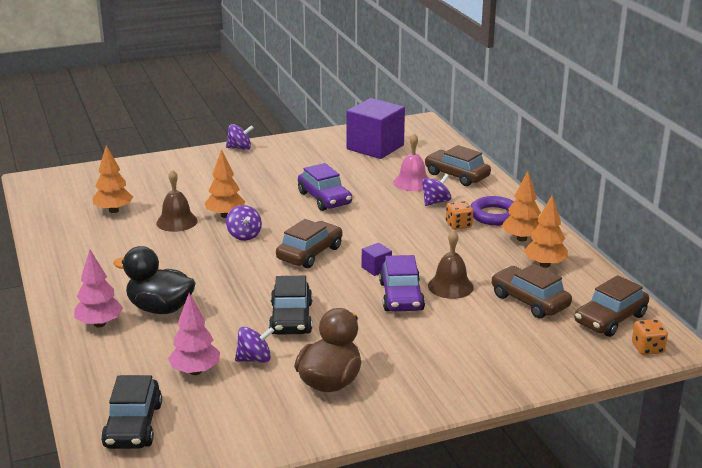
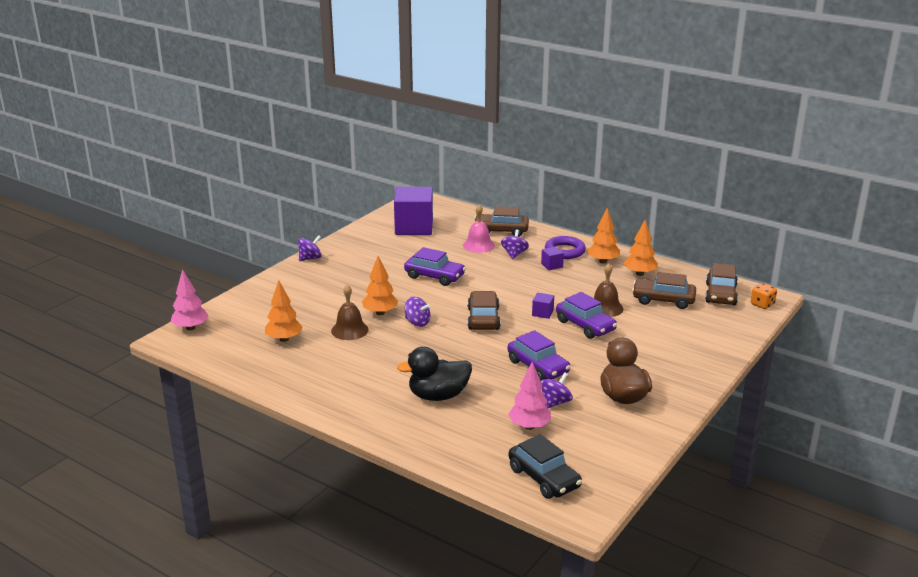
camera: 35 degrees left, 0 degrees up
(100, 324) = (411, 424): pink tree -> pink tree (191, 328)
(291, 318) = (538, 367): black car -> purple car
(458, 225) = (552, 265): orange dice -> purple cube

